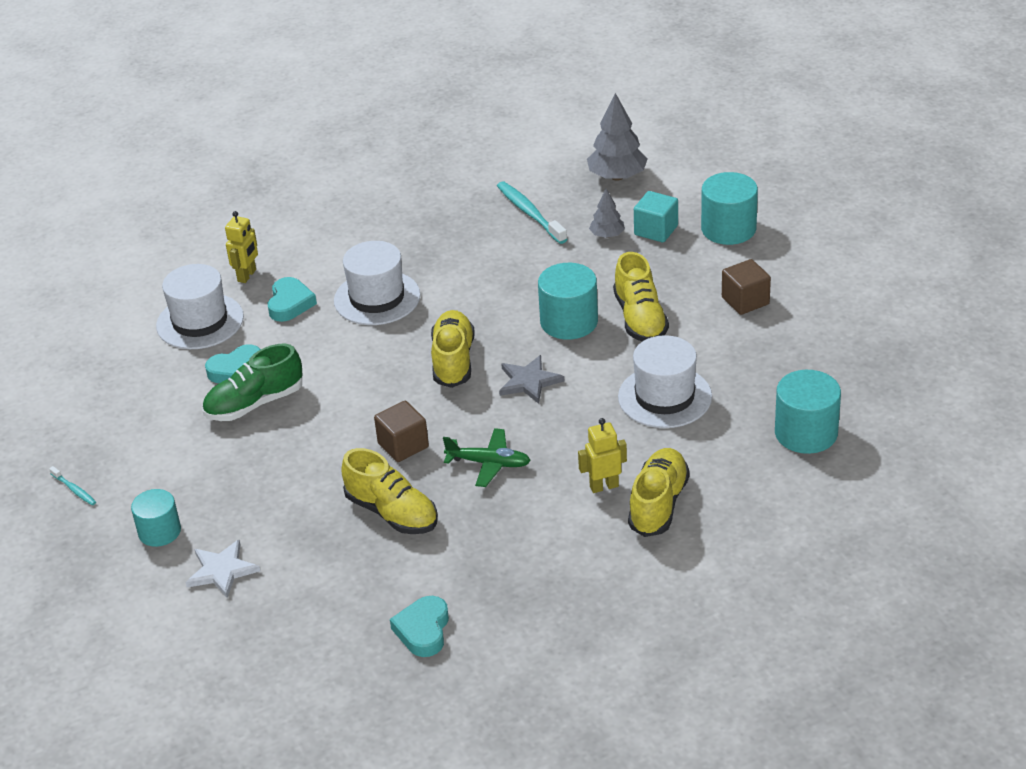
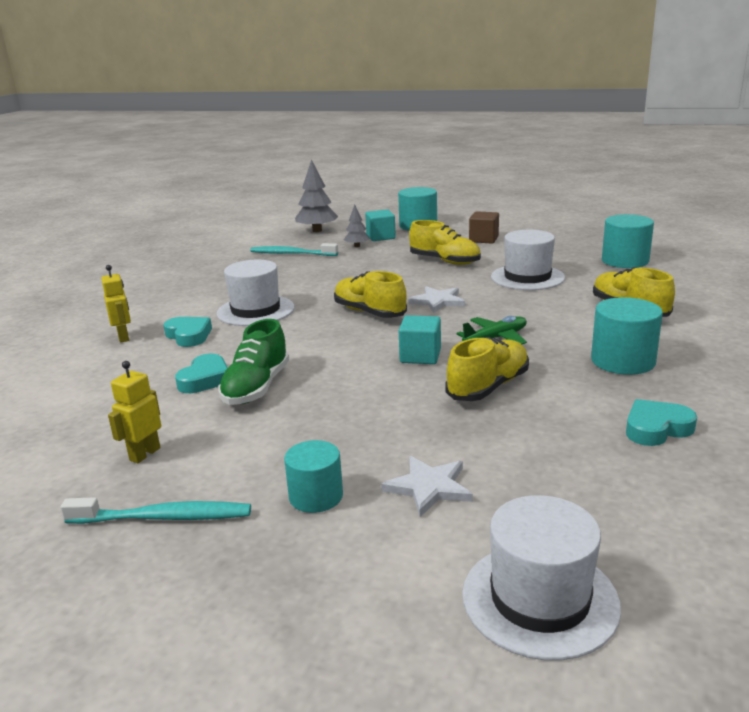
camera: 45 degrees left, 15 degrees down
(74, 490) = (163, 517): turquoise toothbrush -> turquoise toothbrush, size x1.97
(200, 321) = (120, 370): white hat -> white hat (540, 599)
(392, 513) = (488, 387): yellow shoe -> yellow shoe turned 45 degrees counterclockwise
(403, 445) = (420, 356): brown cube -> turquoise cube
(423, 630) = (656, 428): turquoise heart -> turquoise heart turned 105 degrees clockwise
(529, 381) = (438, 301): grey star -> white star
(569, 322) = (407, 275): turquoise cylinder -> turquoise cylinder (623, 361)
(604, 486) = (584, 317): yellow robot -> yellow robot (144, 454)

